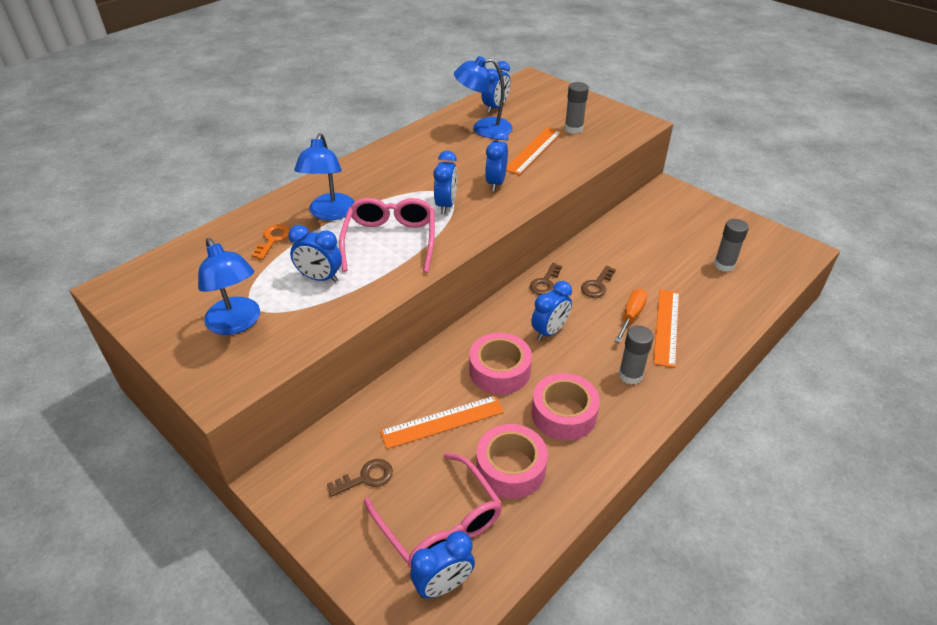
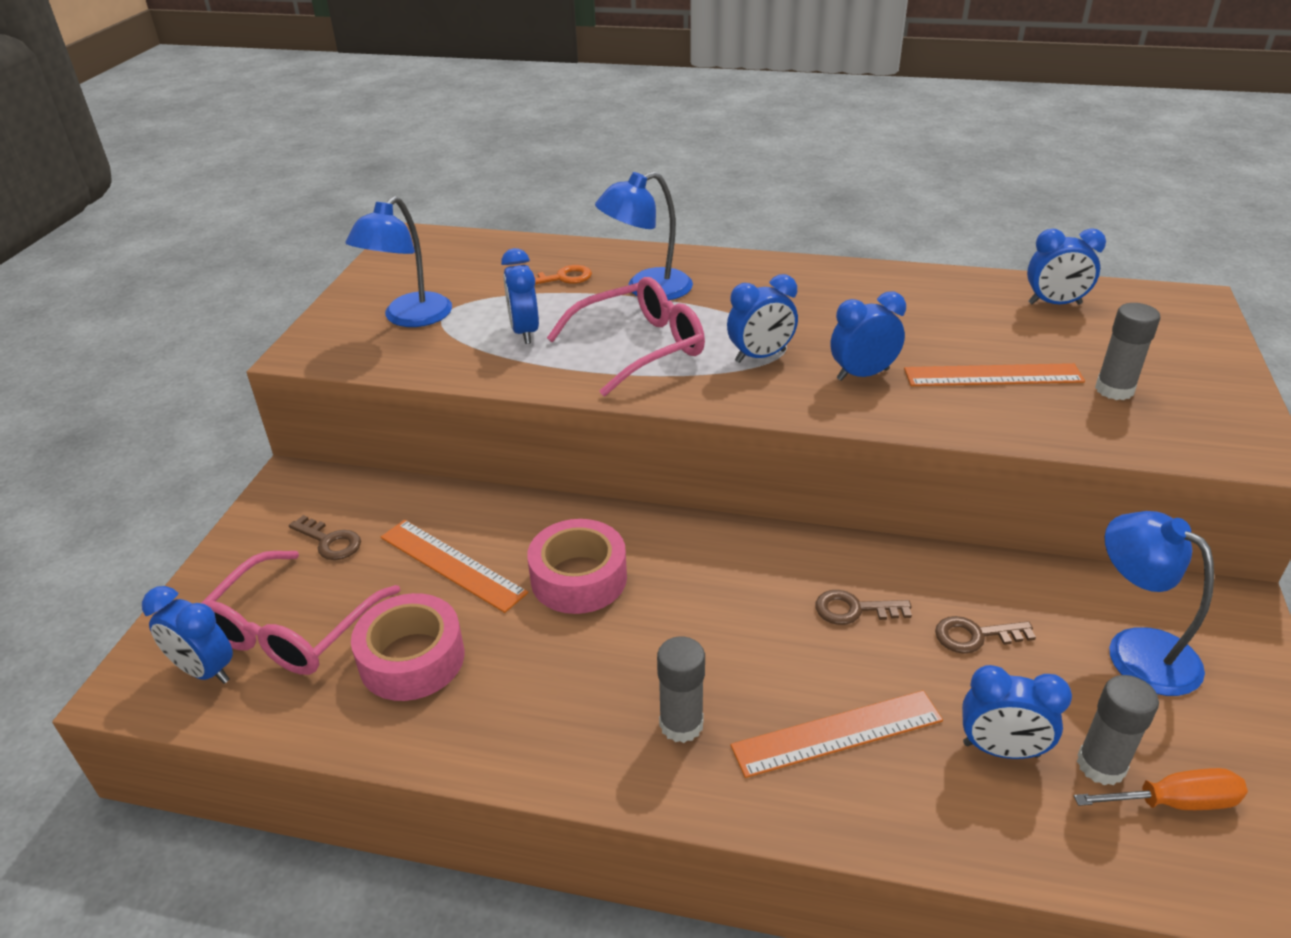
camera: 60 degrees right, 5 degrees down
(483, 129) = (983, 315): blue lamp -> blue lamp (1137, 649)
(545, 283) = (799, 551): brown key -> brown key (975, 636)
(549, 331) = (698, 597): blue clock -> blue clock (1001, 750)
(563, 414) = (544, 675): pink tape -> none
(631, 316) = (820, 677): orange screwdriver -> orange screwdriver (1174, 802)

